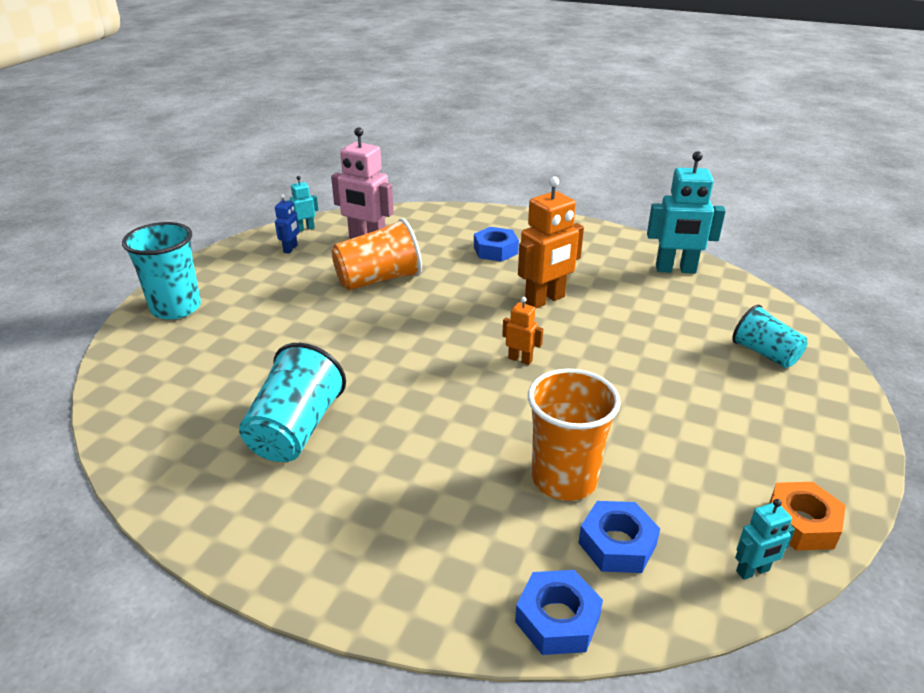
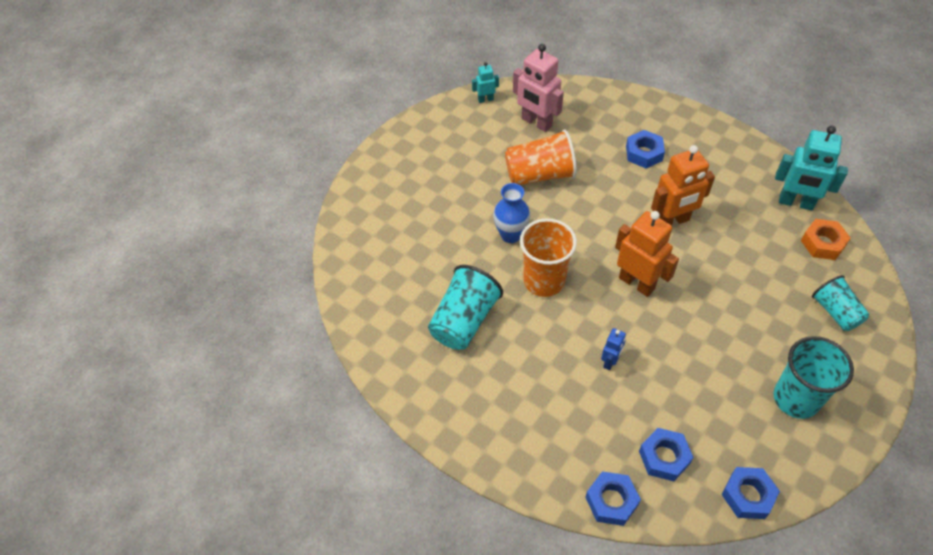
camera: 15 degrees right, 20 degrees up
(176, 308) = (381, 182): turquoise cup -> turquoise cup (796, 399)
(291, 249) = (472, 125): blue robot -> blue robot (610, 361)
(350, 336) = (510, 235): none -> blue vase
(520, 359) = (637, 283): orange robot -> orange robot, size x1.98
(564, 479) = (642, 399): orange cup -> orange cup (544, 281)
(753, 571) = (748, 495): turquoise robot -> blue nut
(801, 523) = (796, 468): orange nut -> orange nut (823, 243)

